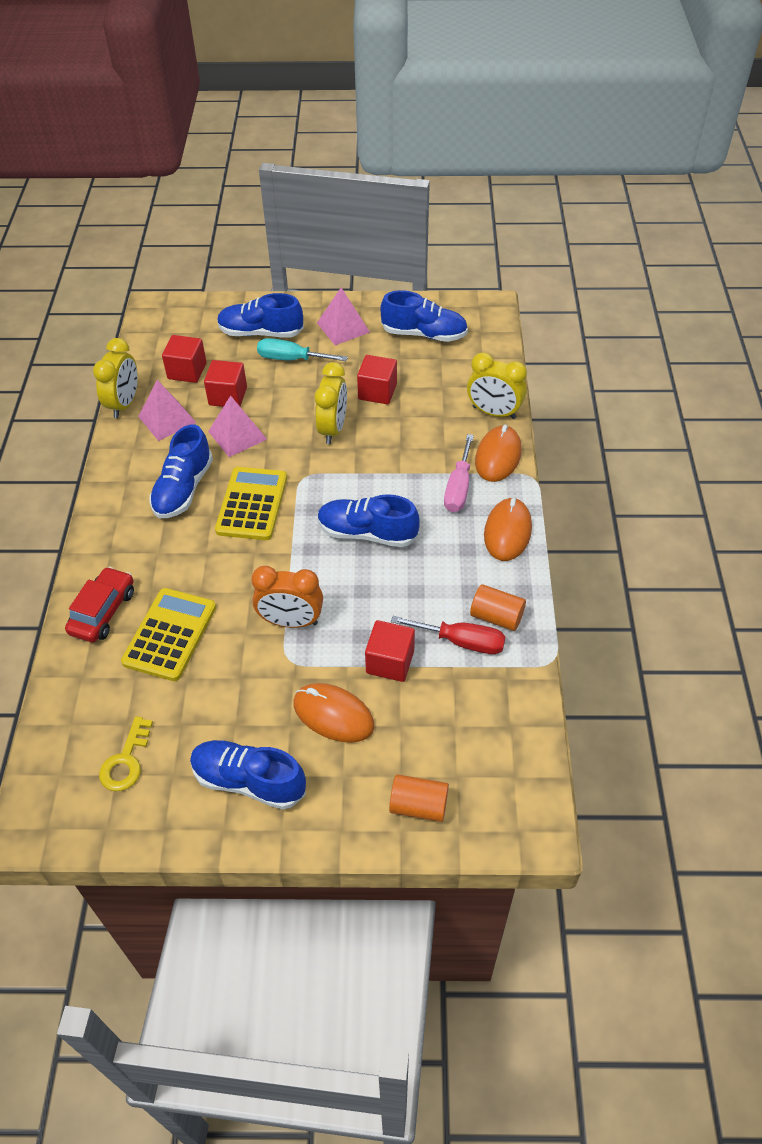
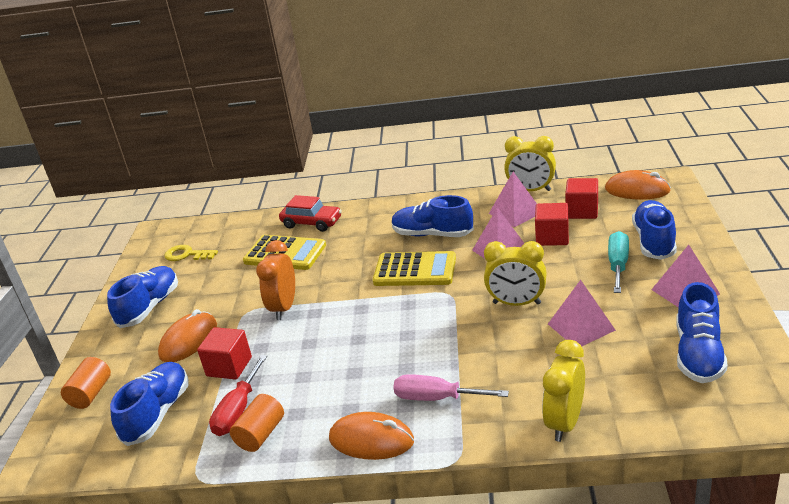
camera: 95 degrees right, 20 degrees down
(367, 533) = (376, 339): blue shoe -> blue shoe (157, 413)
(377, 392) = (581, 327): red cube -> pink pyramid
(498, 456) = (488, 429): orange mouse -> orange mouse (637, 190)

